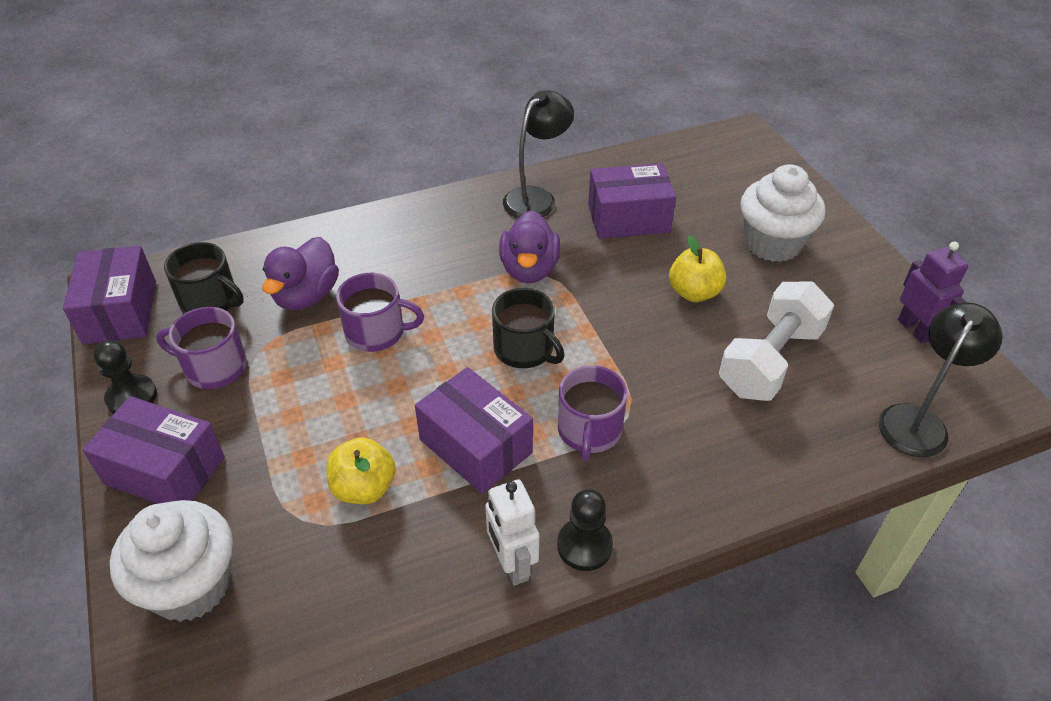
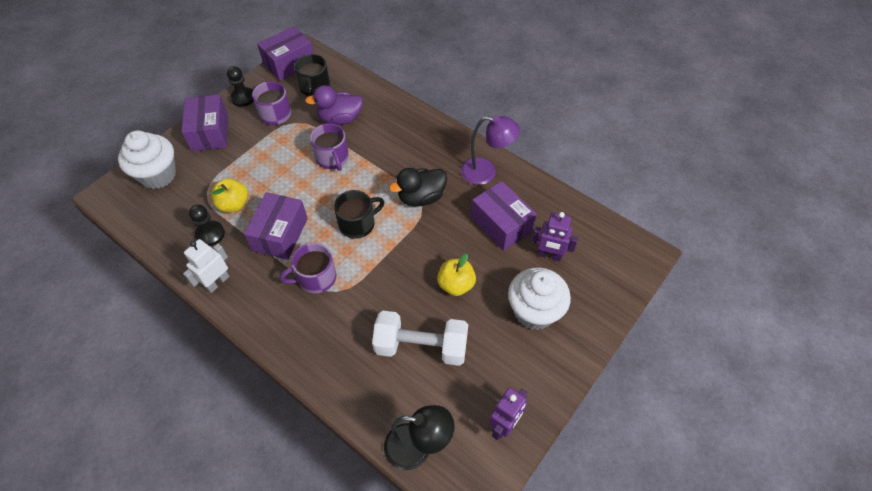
camera: 60 degrees right, 10 degrees up
(525, 349) = (358, 224): black mug -> black mug turned 135 degrees counterclockwise
(529, 269) = (421, 197): purple duck -> black duck
(536, 197) = (486, 172): black lamp -> purple lamp
(584, 545) = (241, 307): black pawn -> black pawn (210, 234)
(701, 200) = (549, 255): none -> purple robot

